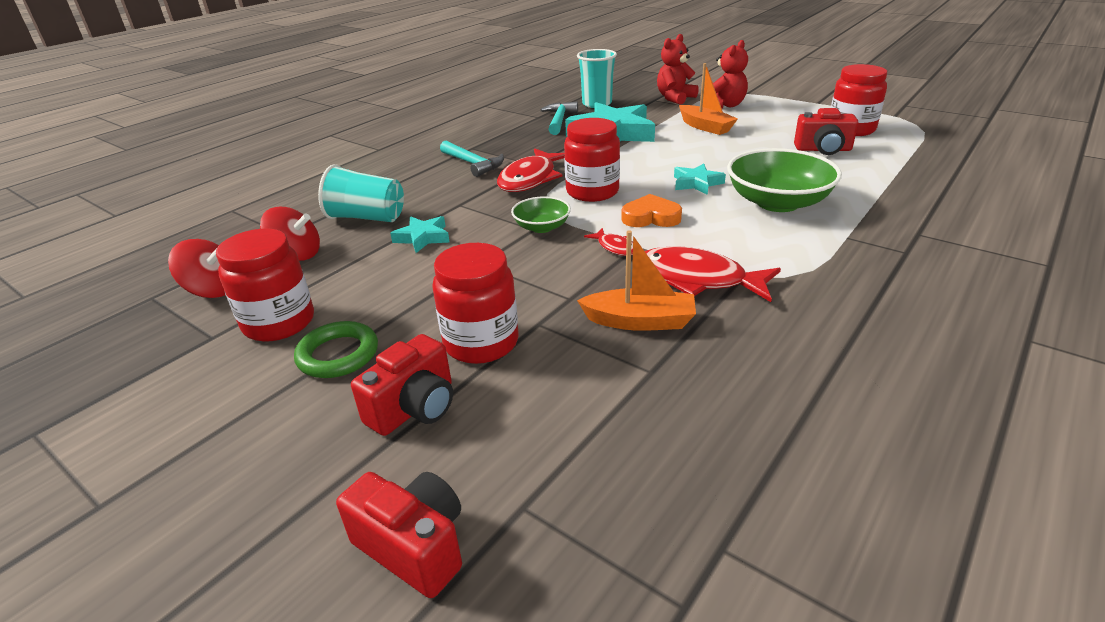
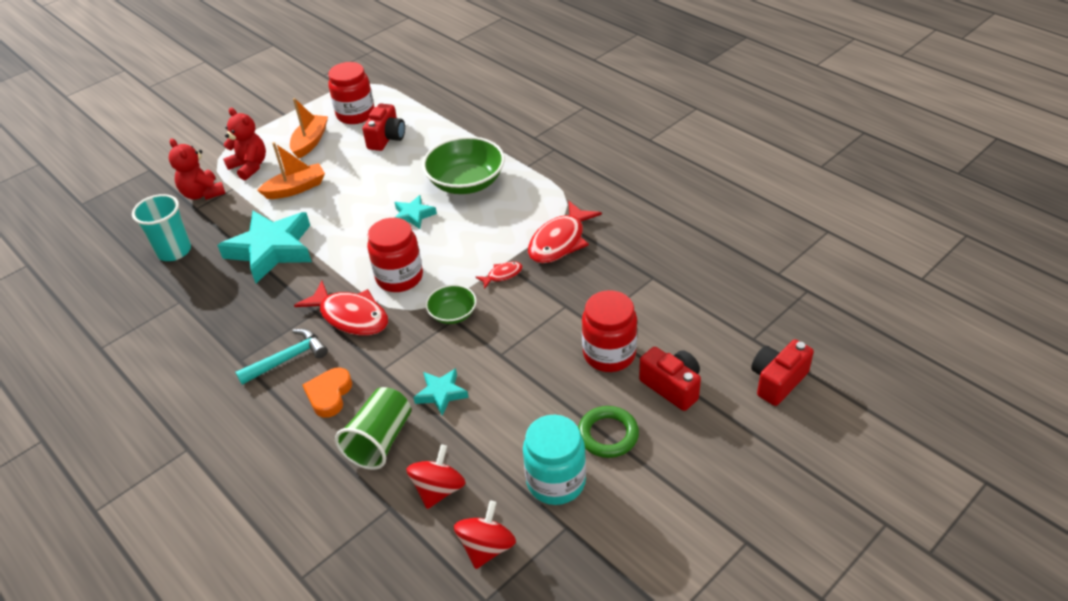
camera: 80 degrees left, 10 degrees up
(279, 323) = (556, 481): red jar -> turquoise jar
(367, 218) = (380, 441): turquoise cup -> green cup
(559, 120) = (205, 285): turquoise hammer -> none
(640, 321) = (601, 275): orange boat -> orange boat (310, 142)
(651, 217) = (462, 250): orange heart -> orange heart (329, 395)

